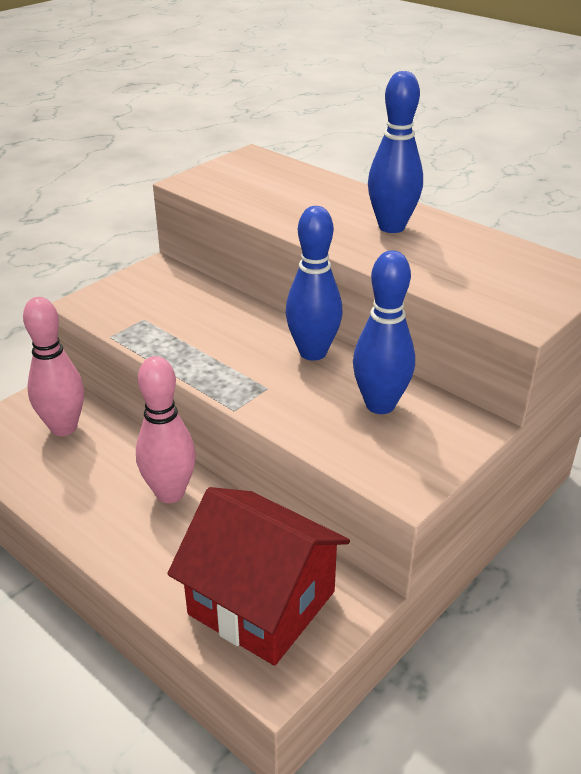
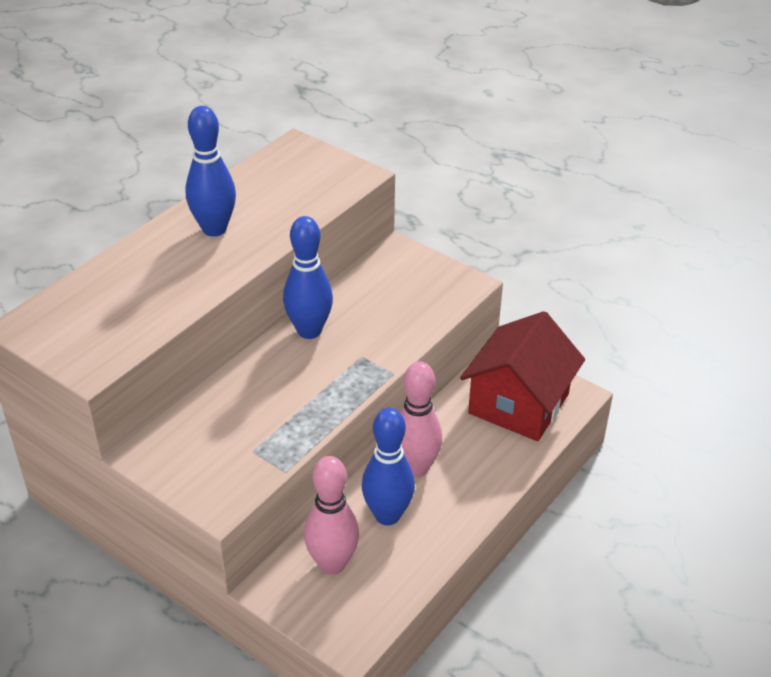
camera: 95 degrees left, 5 degrees up
(380, 405) = (379, 293): blue bowling pin -> blue bowling pin (387, 515)

